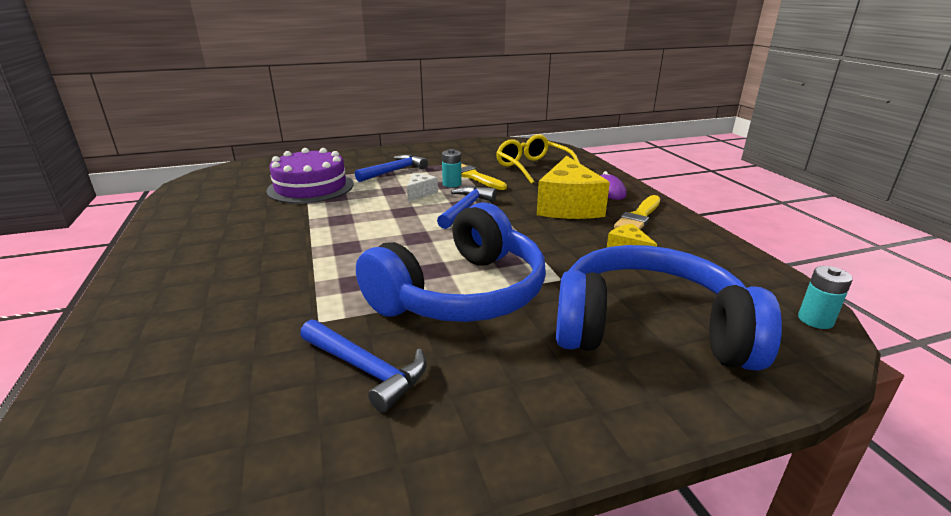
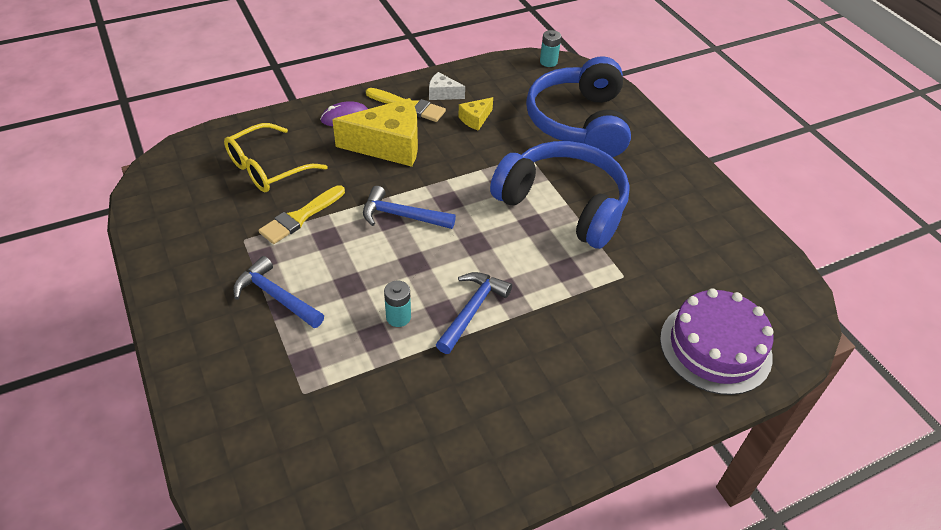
camera: 100 degrees left, 20 degrees up
(311, 187) = (342, 373): purple cake -> purple cake (715, 347)
(366, 369) = (662, 239): blue hammer -> blue hammer (472, 310)
(420, 193) = (359, 257): white cheese -> white cheese (442, 94)
(452, 184) = (327, 233): turquoise battery -> turquoise battery (398, 317)

